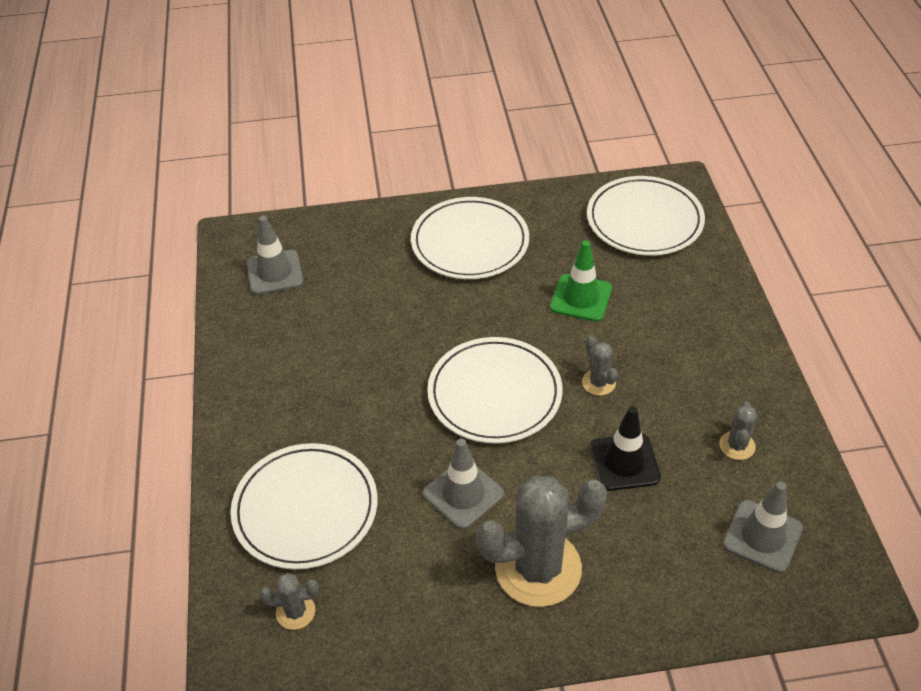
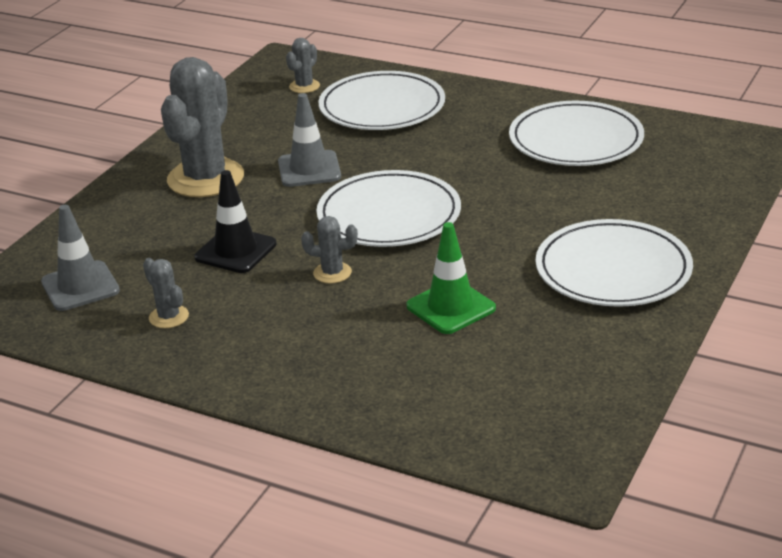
camera: 125 degrees right, 15 degrees down
(275, 273) = (676, 151): grey traffic cone -> none
(644, 220) = (527, 408): white plate -> white plate (576, 140)

